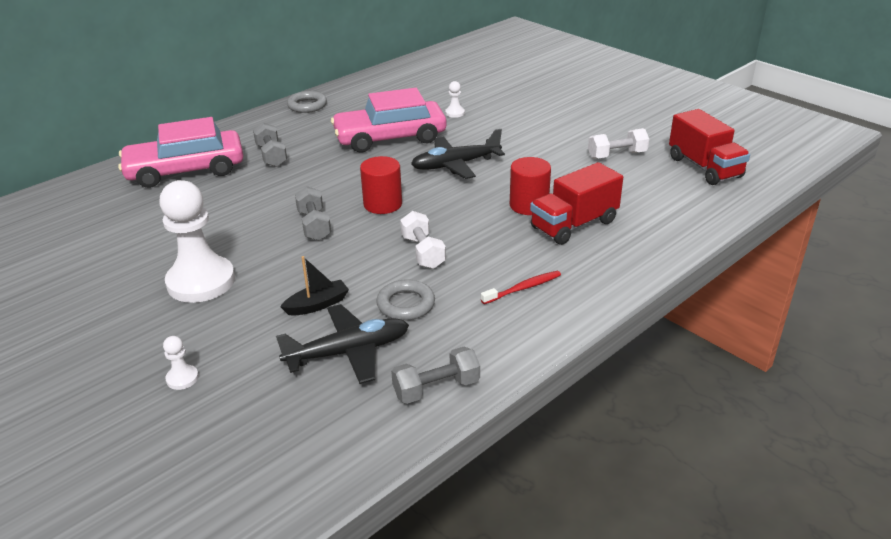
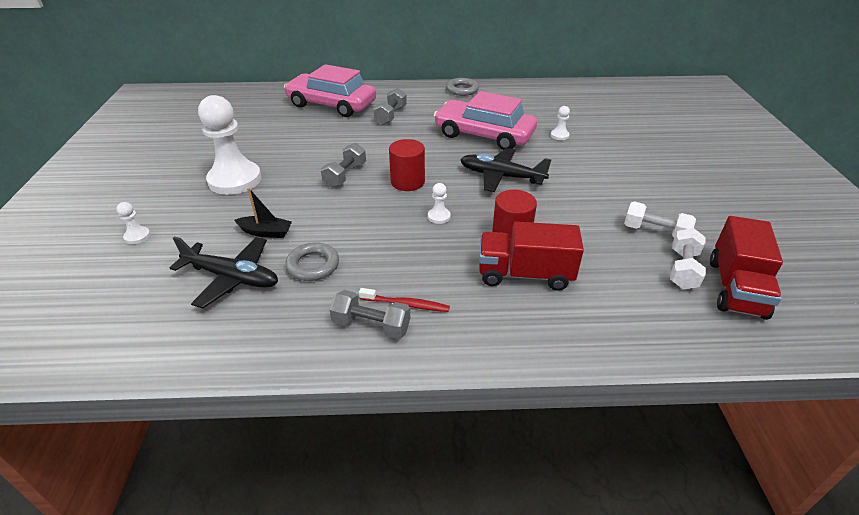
camera: 40 degrees right, 5 degrees up
(423, 252) = (381, 232): white dumbbell -> white dumbbell (683, 269)
(436, 388) = (236, 343): grey dumbbell -> grey dumbbell (371, 325)
(452, 217) = (439, 216): none -> white pawn

